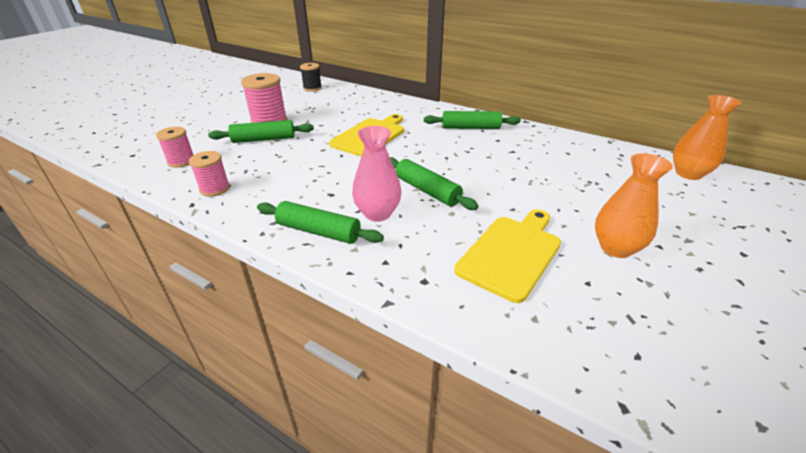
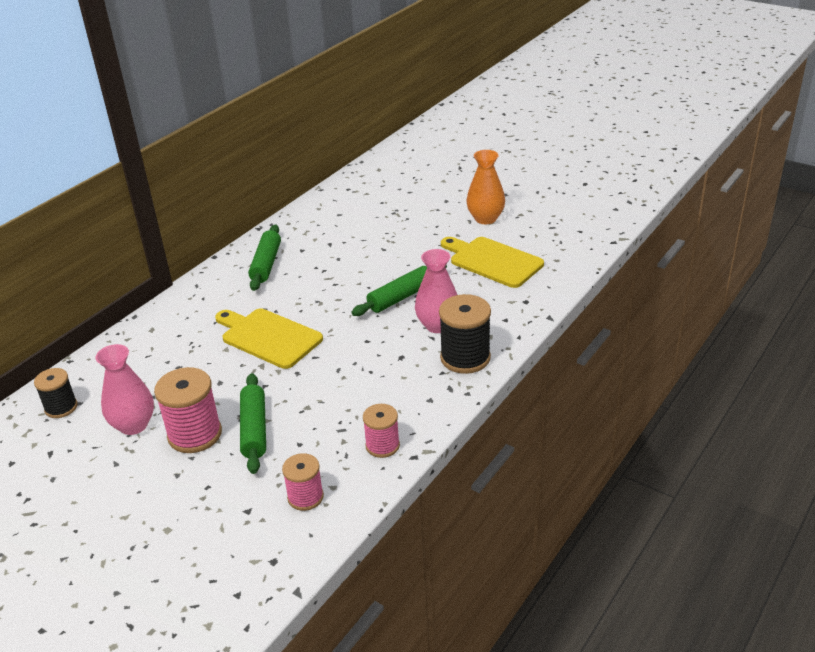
camera: 85 degrees left, 0 degrees up
(288, 106) = (133, 425): none -> pink vase
(319, 231) = (465, 358): green rolling pin -> black spool
(688, 174) = (387, 167): orange vase -> none

